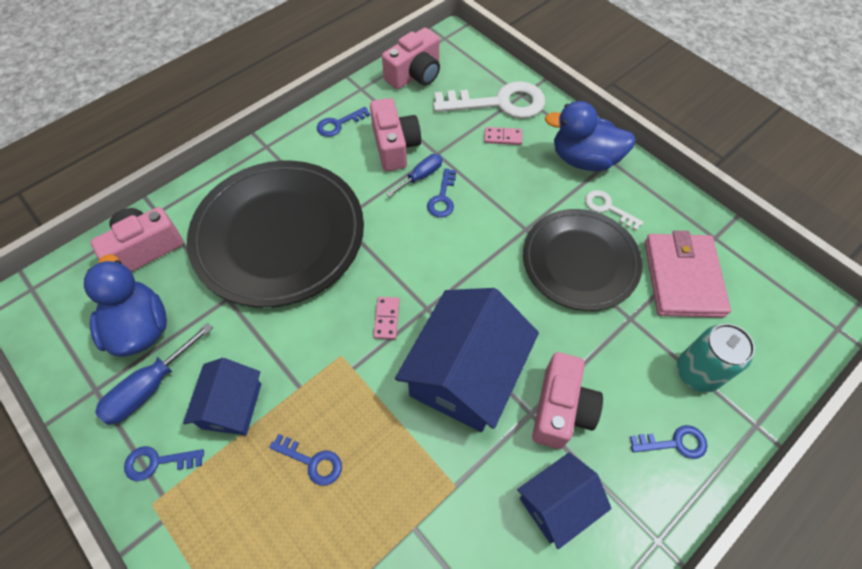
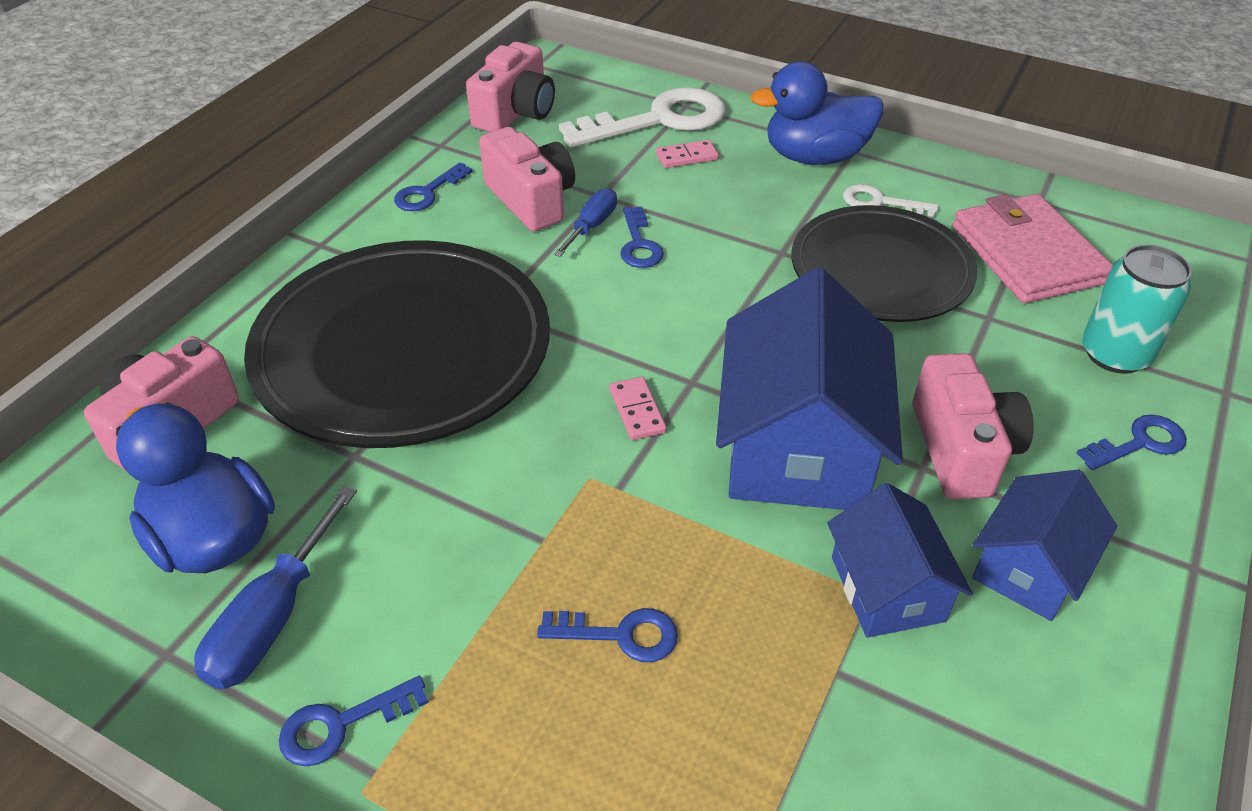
camera: 20 degrees left, 15 degrees down
(232, 406) = (439, 600): blue house -> blue house (887, 589)

